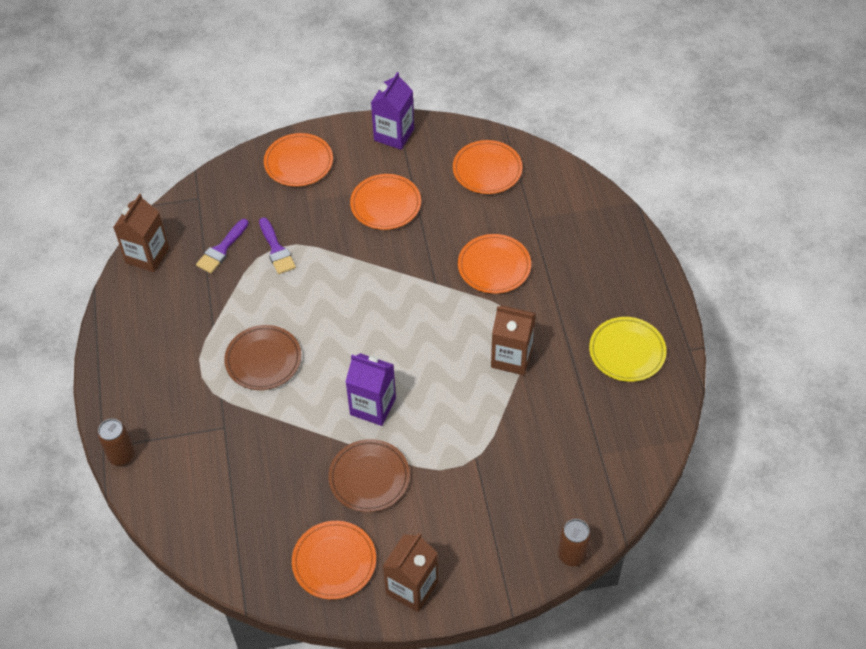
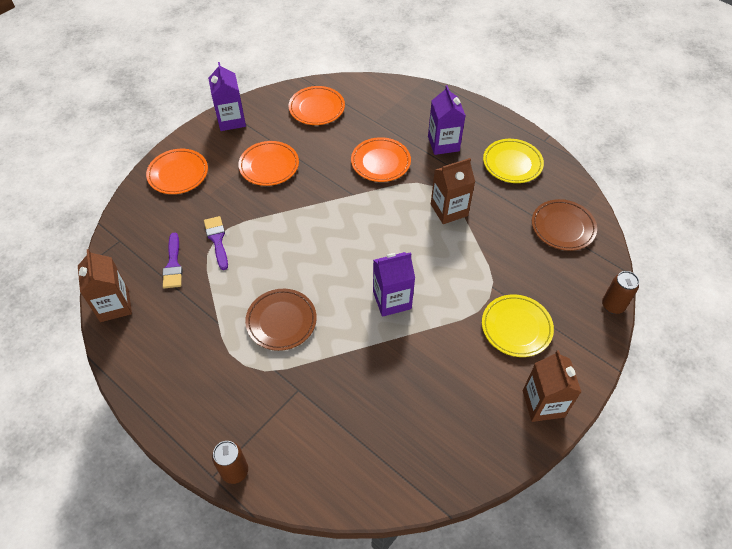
camera: 40 degrees left, 0 degrees up
(276, 249) = (217, 240): purple brush -> purple brush turned 135 degrees counterclockwise
(334, 562) = (474, 427): orange plate -> none
(369, 478) = (438, 350): brown plate -> brown plate (563, 227)
(458, 508) = (516, 327): none -> yellow plate
(577, 286) = (443, 144): none -> purple carton

